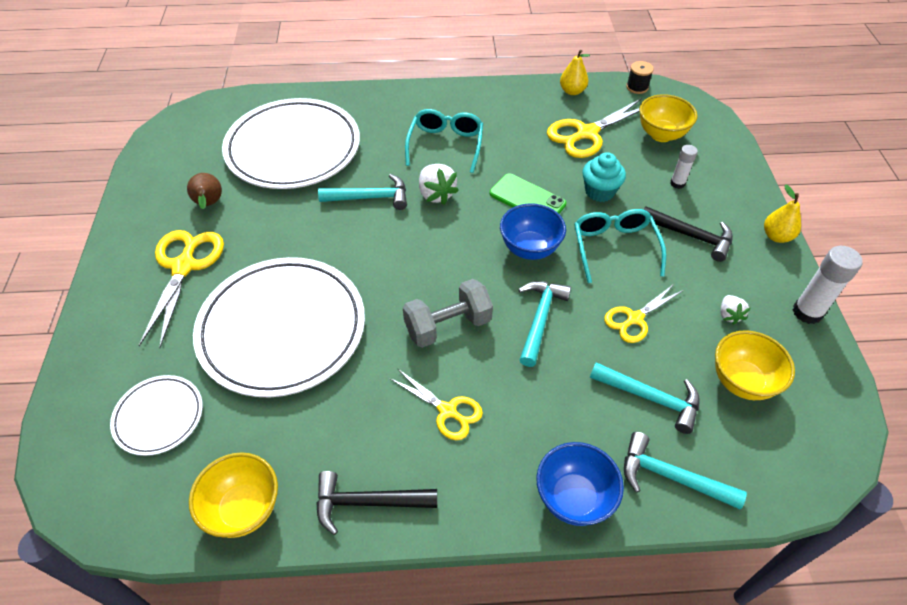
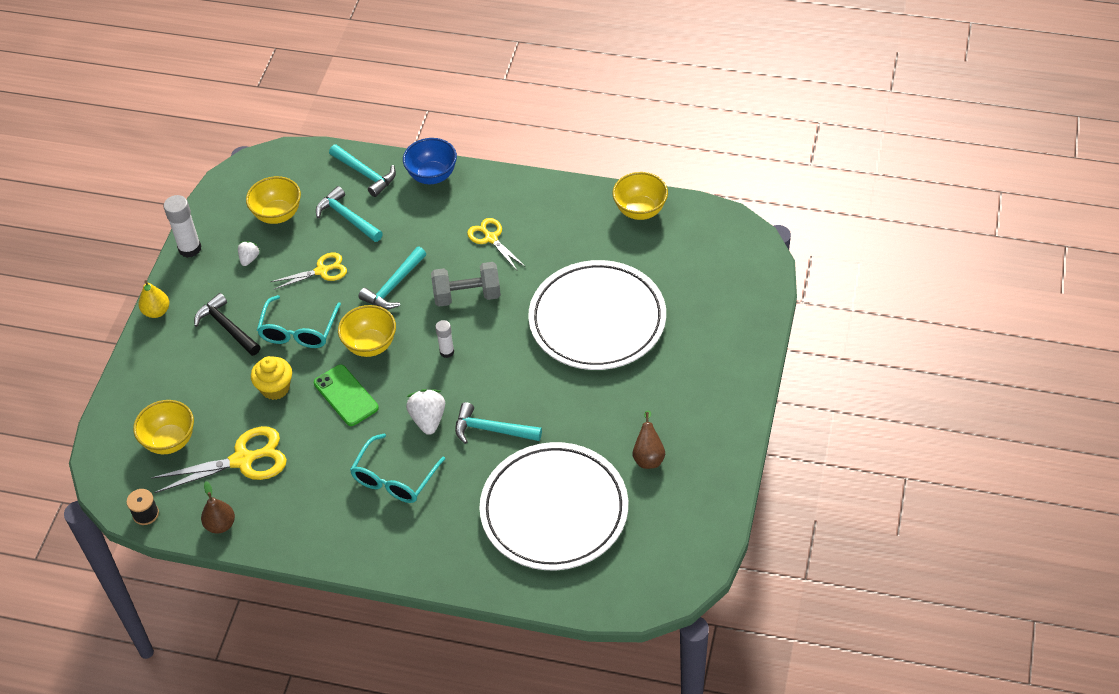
camera: 160 degrees left, 0 degrees up
(159, 417) = (695, 275): white plate -> none
(184, 266) = (674, 393): yellow scissors -> none
(368, 502) = (561, 198): black hammer -> none
(529, 249) = (370, 345): blue bowl -> yellow bowl
(572, 91) = (220, 525): yellow pear -> brown pear
(599, 192) = (275, 388): turquoise cupcake -> yellow cupcake
(677, 183) = (198, 381): white glue stick -> white glue stick (447, 352)

